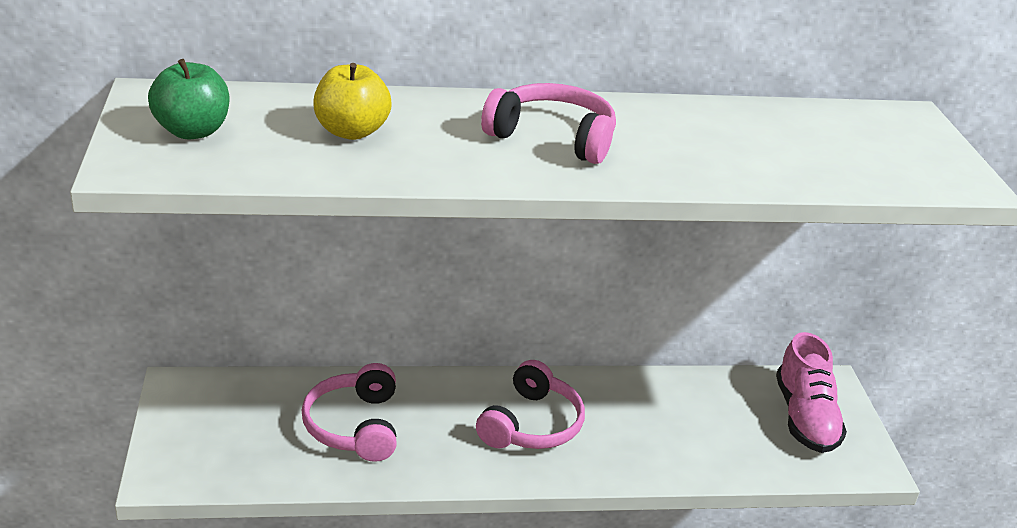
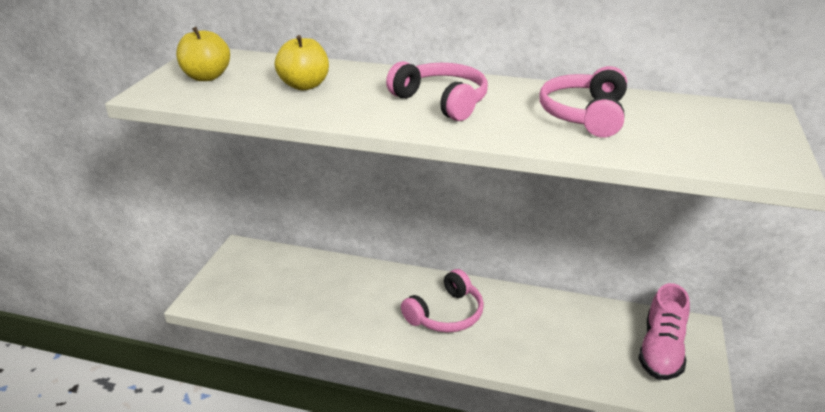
camera: 25 degrees right, 0 degrees up
(192, 131) = (207, 77): green apple -> yellow apple
(355, 426) = (329, 292): pink headphones -> pink headphones (585, 115)

